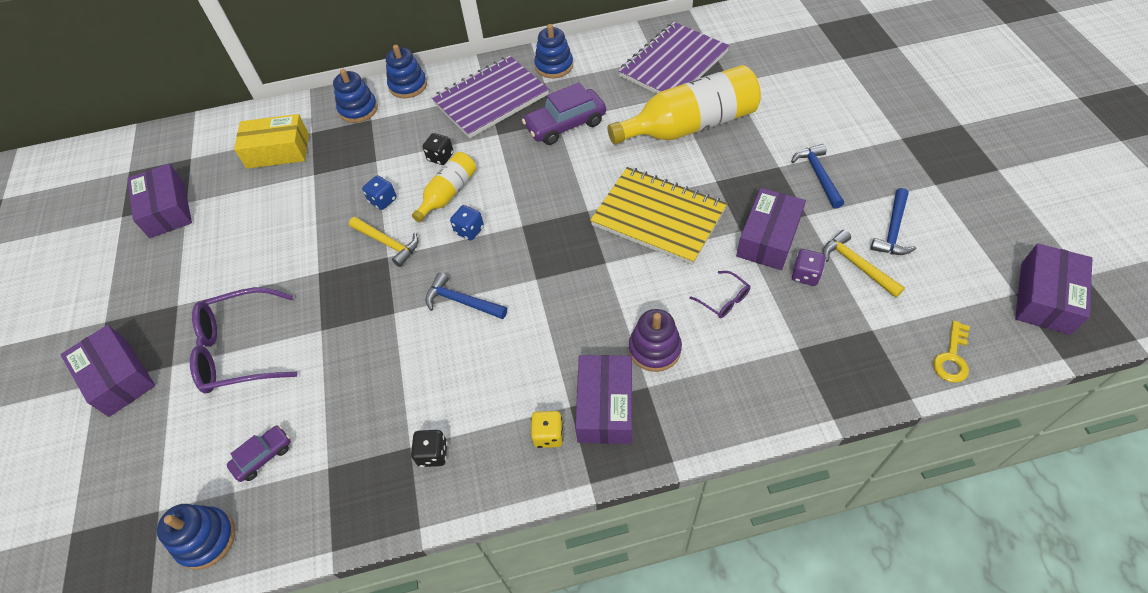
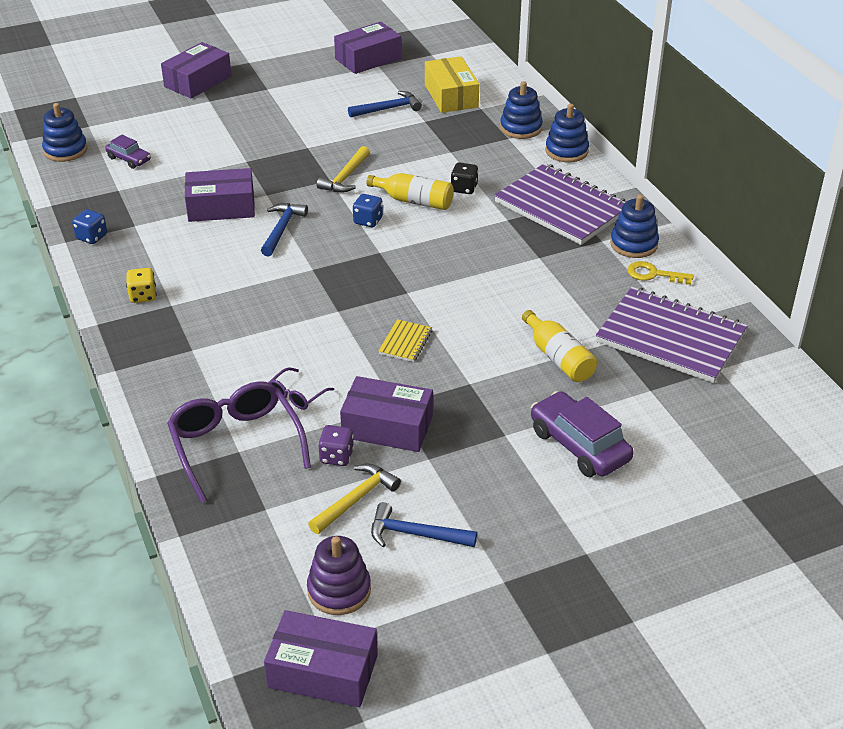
camera: 75 degrees right, 15 degrees down
(240, 349) = (225, 127): purple glasses -> purple glasses (236, 445)
(383, 200) = (398, 165): blue dice -> blue dice (92, 237)
(433, 454) = (128, 238): black dice -> none
(565, 125) = (534, 263): purple car -> purple car (579, 445)
(605, 406) = (171, 325): purple box -> purple box (221, 207)
(654, 349) = (234, 351): purple stacking toy -> purple stacking toy (339, 590)
(658, 217) = (405, 342): yellow notebook -> yellow notebook, size x0.42
(690, 125) = (558, 358): yellow bottle -> yellow bottle, size x0.54
(818, 175) = (497, 469): blue hammer -> blue hammer (388, 109)
(952, 357) = (231, 573): yellow key -> yellow key (653, 274)

